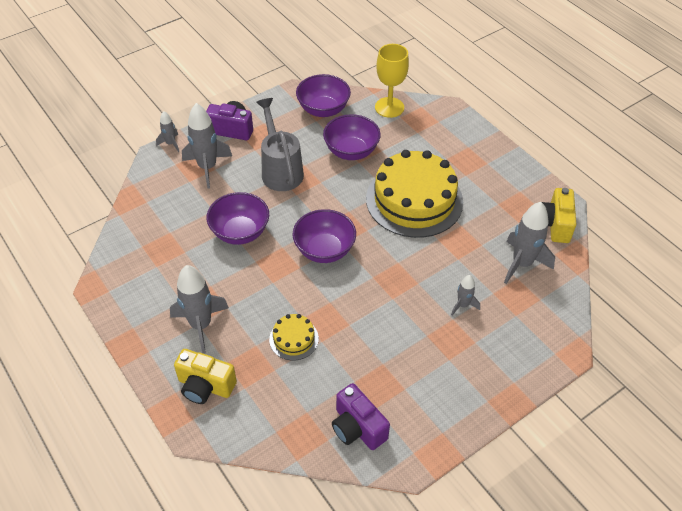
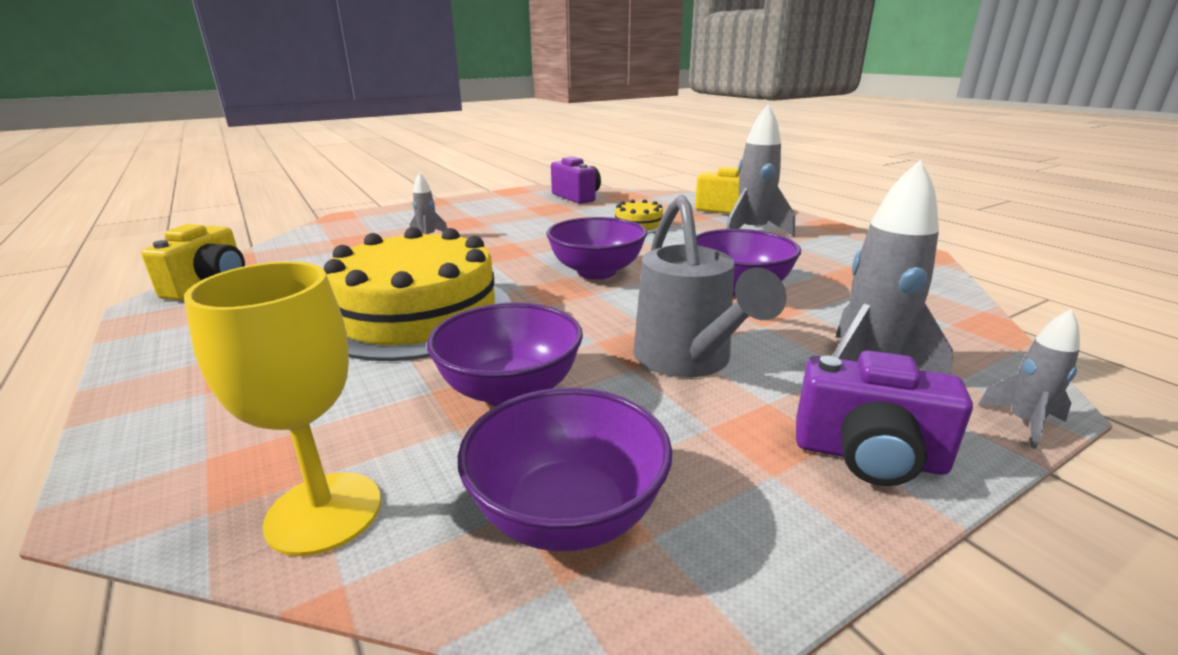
camera: 175 degrees left, 25 degrees down
(522, 264) = (315, 258): grey rocket -> none

